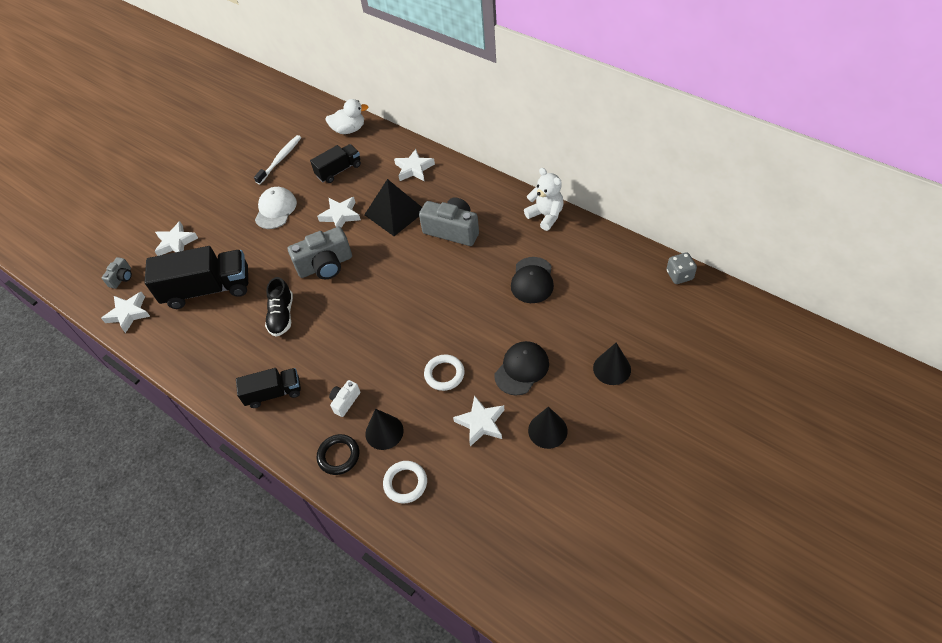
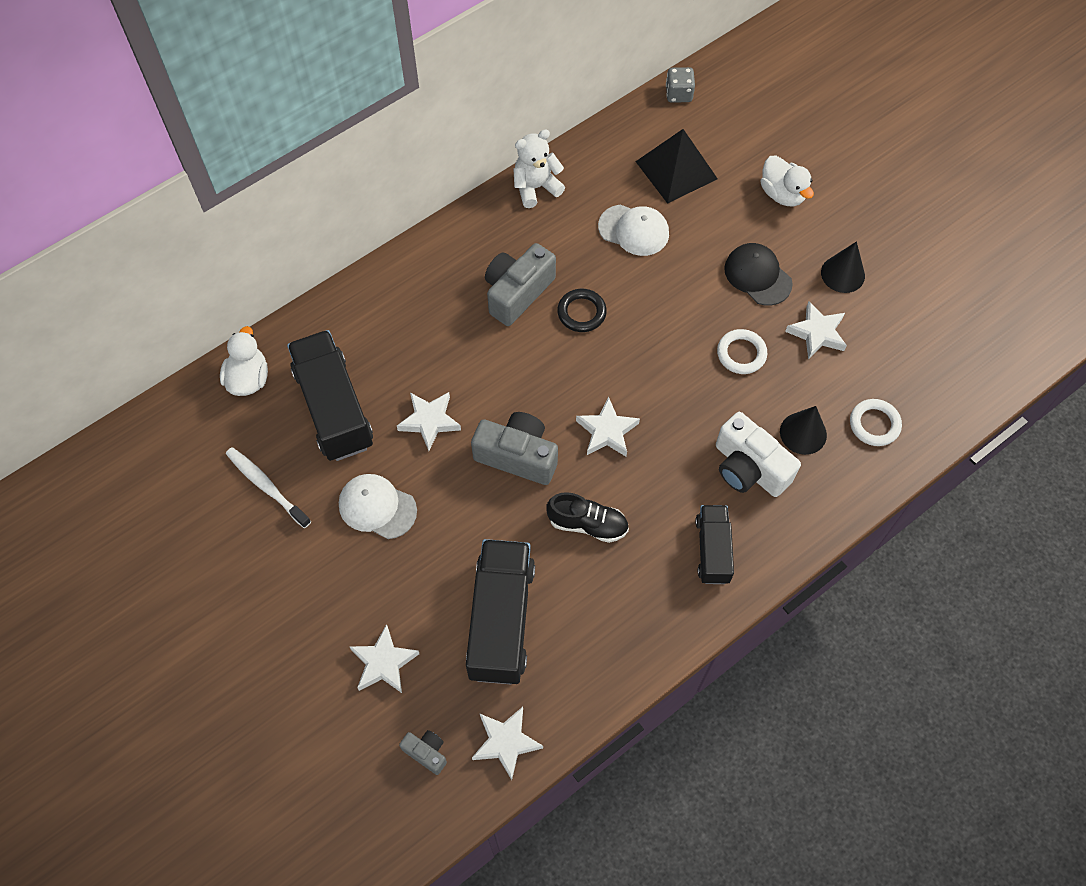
camera: 80 degrees left, 10 degrees up
(325, 265) = (517, 456): grey camera -> grey camera turned 60 degrees counterclockwise
(338, 456) = (823, 487): black ring -> black ring (581, 312)
(339, 170) = (334, 408): black truck -> black truck, size x1.73
(345, 401) = (749, 468): white camera -> white camera, size x1.97
(395, 212) = (454, 352): black pyramid -> black pyramid (676, 170)
(414, 169) = (379, 311): white star -> white star (607, 431)
(532, 280) = (634, 230): black cap -> white cap
(612, 368) = (782, 194): black cone -> white duck

